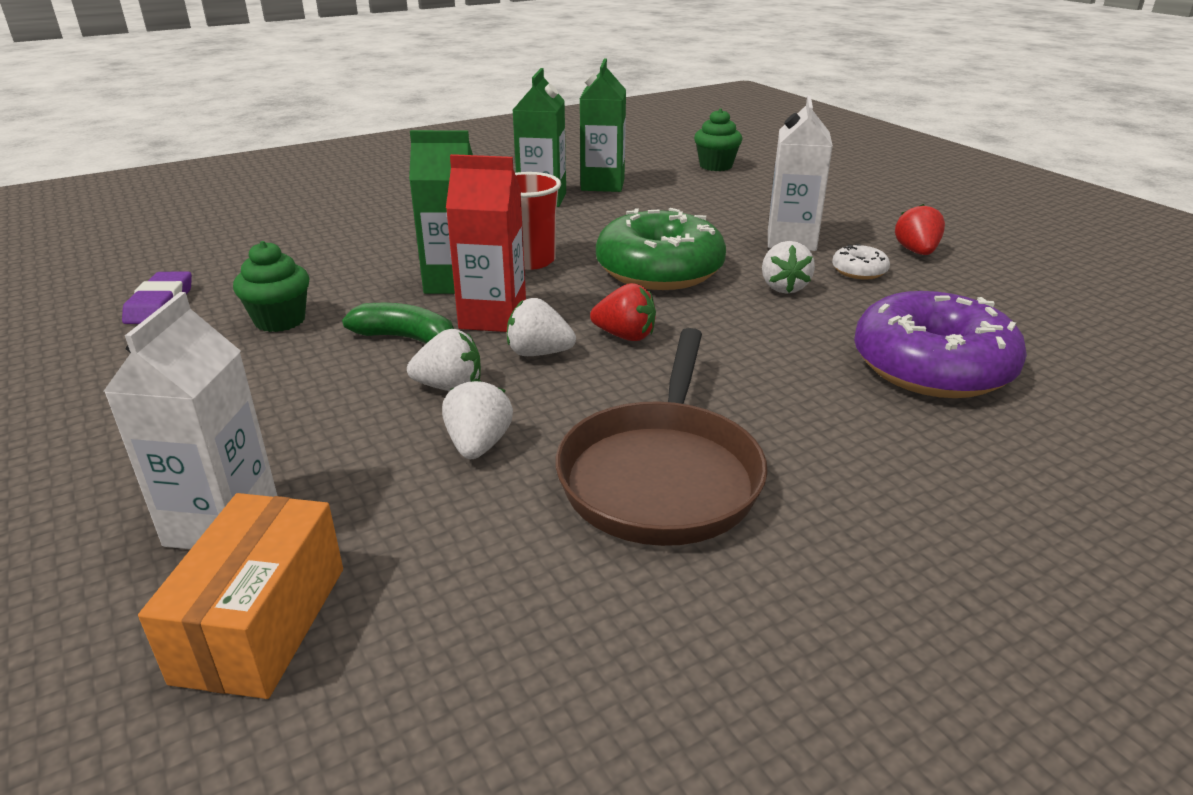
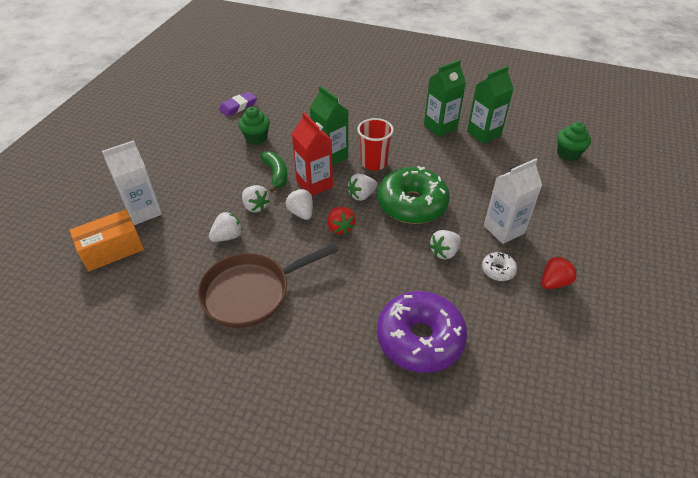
camera: 50 degrees right, 15 degrees up
(582, 294) = (362, 195): none -> white strawberry

